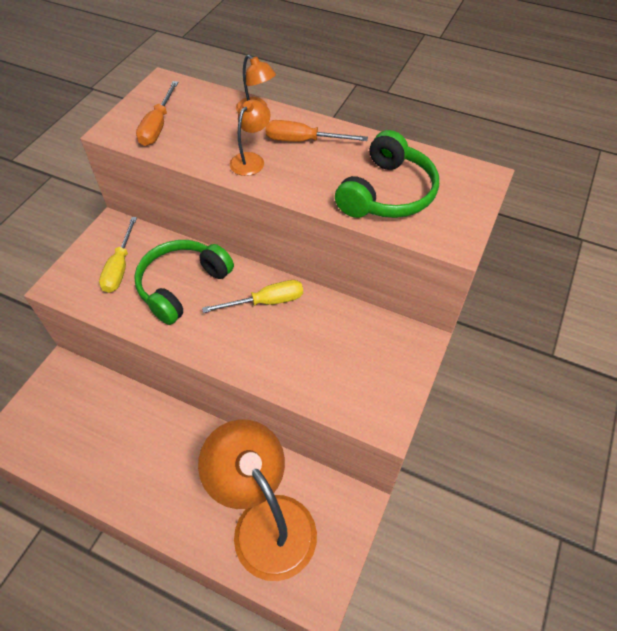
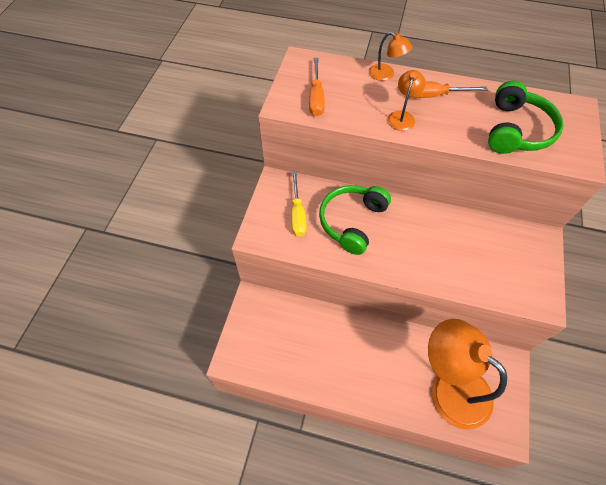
camera: 10 degrees left, 5 degrees up
(266, 302) = (420, 225): yellow screwdriver -> none

